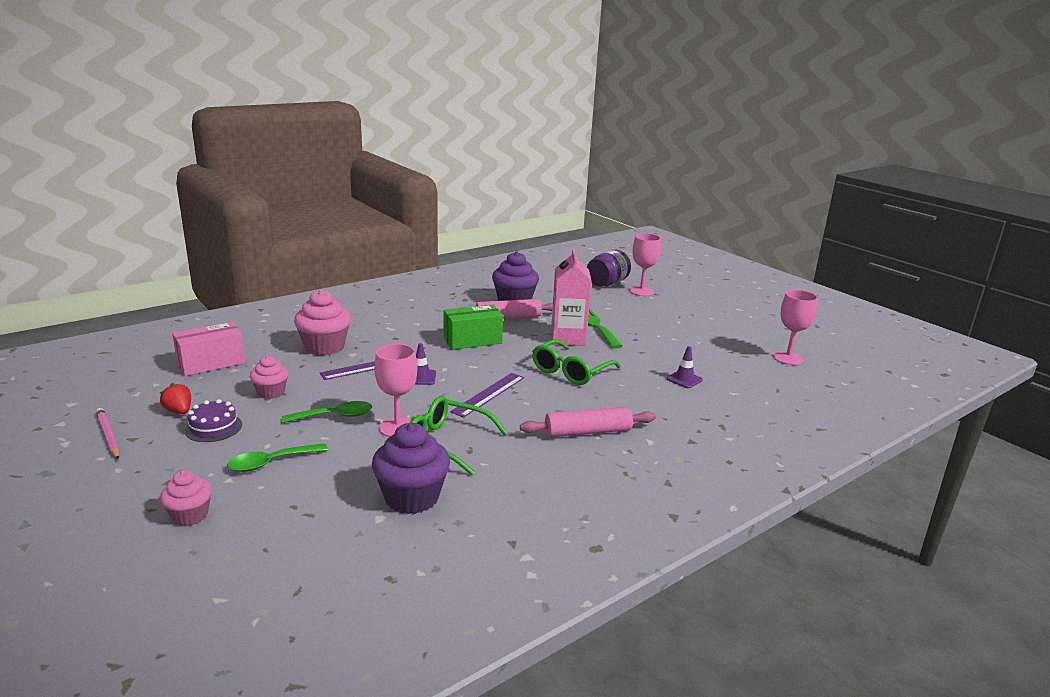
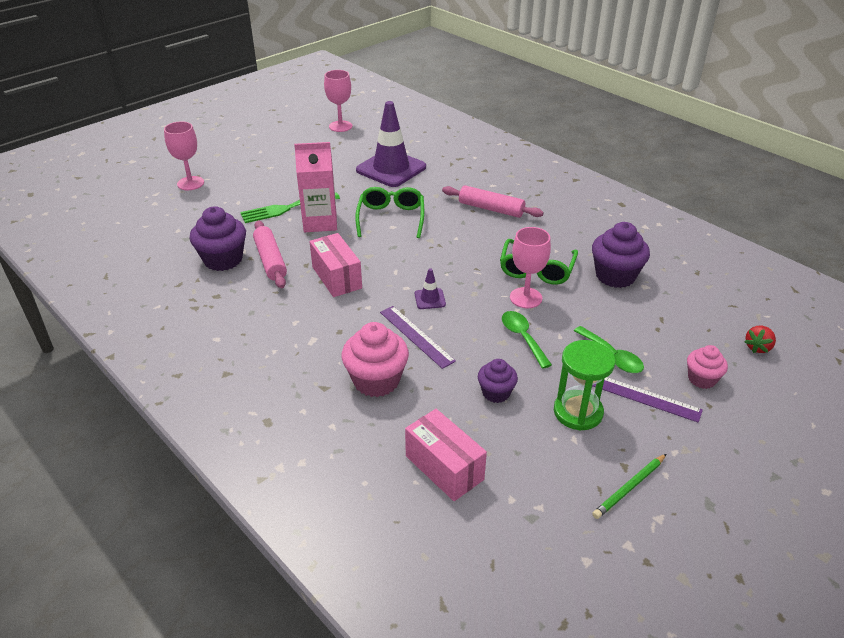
camera: 95 degrees left, 15 degrees up
(108, 435) = (629, 487): pink pencil -> green pencil
(179, 411) = (560, 451): red strawberry -> red strawberry (757, 347)
(213, 427) = (578, 412): purple cake -> green hourglass
(271, 393) = (496, 393): pink cupcake -> purple cupcake
(472, 340) = (337, 277): green box -> pink box
(488, 394) = (449, 257): purple ruler -> purple ruler (642, 396)
(571, 371) = (391, 218): green glasses -> green glasses turned 120 degrees counterclockwise
(588, 432) = (491, 209): pink rolling pin -> pink rolling pin turned 45 degrees counterclockwise
(607, 283) = (165, 203): purple jar -> none
(684, 379) = (391, 169): purple traffic cone -> purple traffic cone, size x2.40

